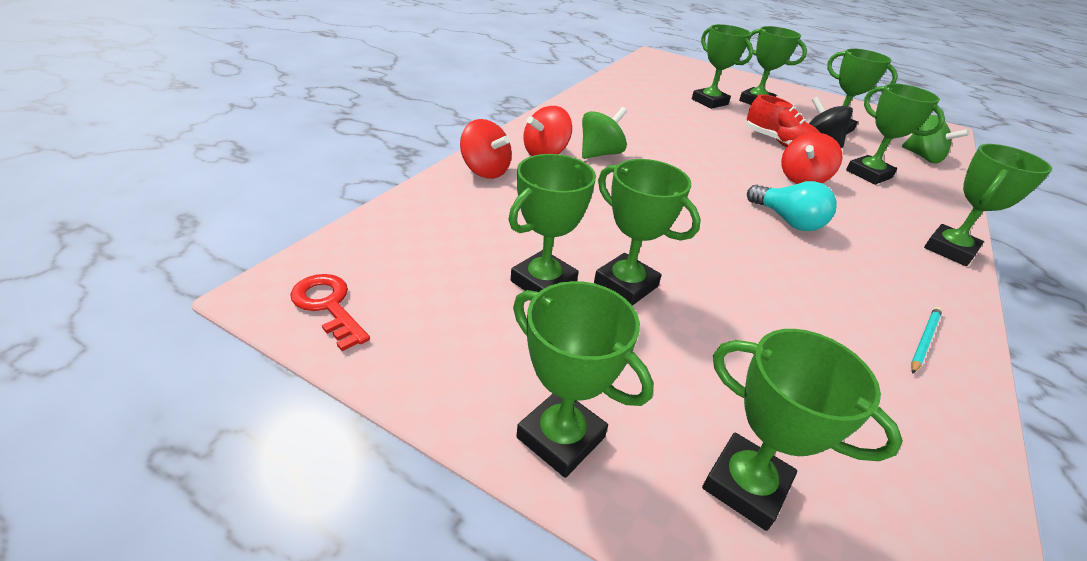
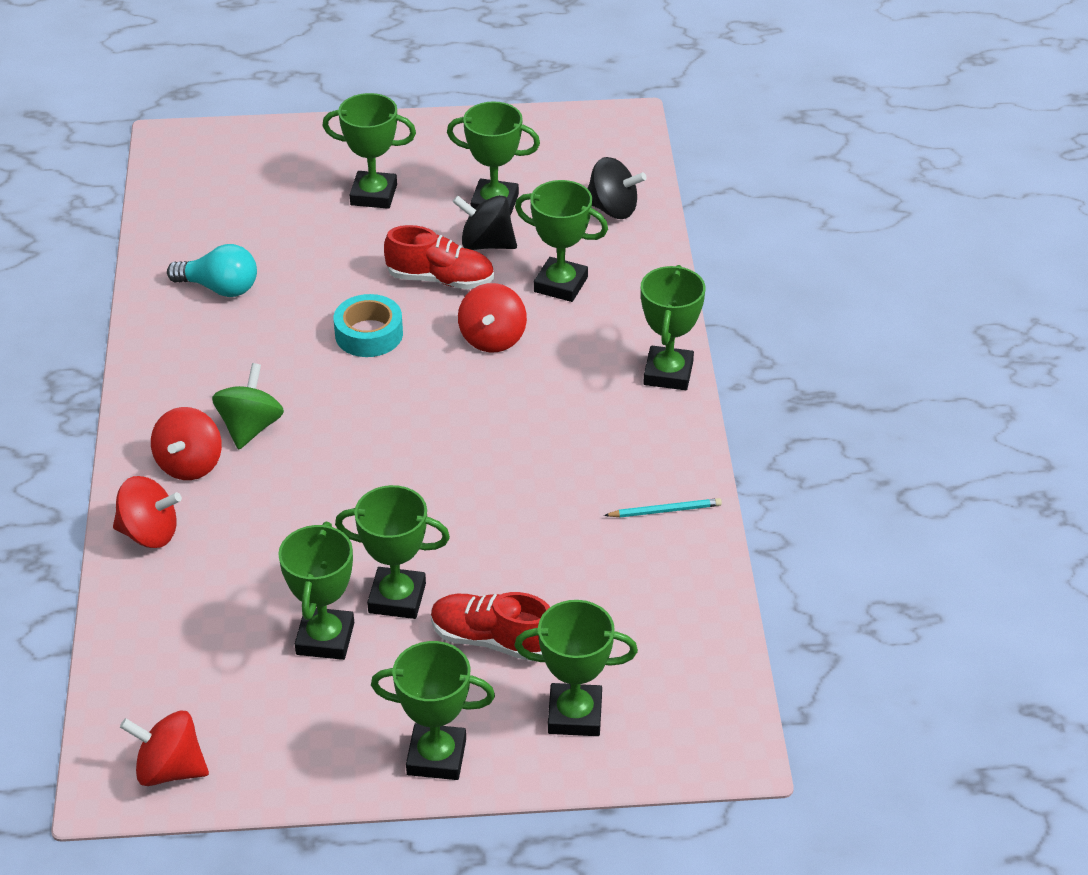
camera: 30 degrees left, 5 degrees up
(328, 306) = (170, 769): red key -> red spinning top
(692, 359) = (492, 640): none -> red shoe
(709, 102) = (315, 232): green trophy -> none
(713, 146) = (369, 334): none -> turquoise tape
(787, 220) = (503, 421): turquoise light bulb -> turquoise light bulb (220, 288)
(923, 157) = (613, 209): green spinning top -> black spinning top
(924, 340) = (665, 510): turquoise pencil -> turquoise pencil turned 75 degrees clockwise

